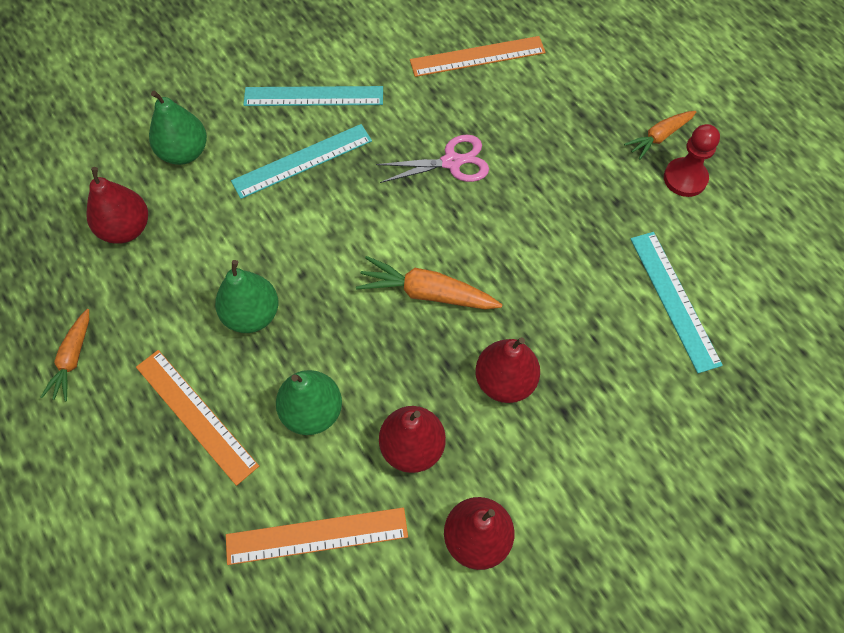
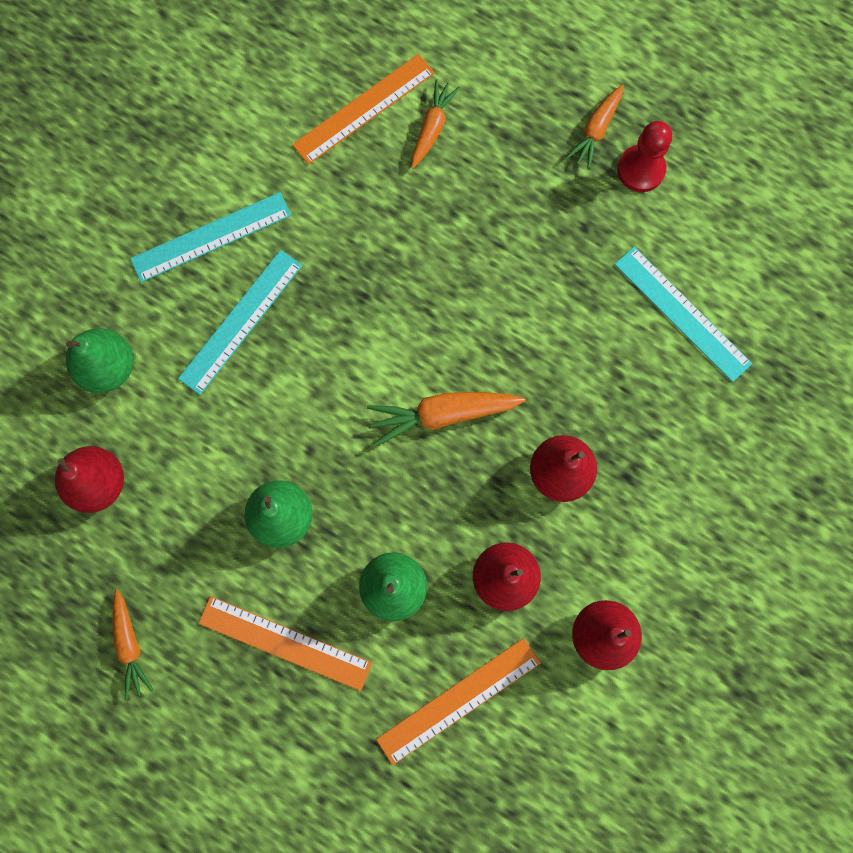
camera: 25 degrees left, 15 degrees up
(451, 162) = (397, 254): pink scissors -> none
(525, 88) = (432, 128): none -> orange carrot

